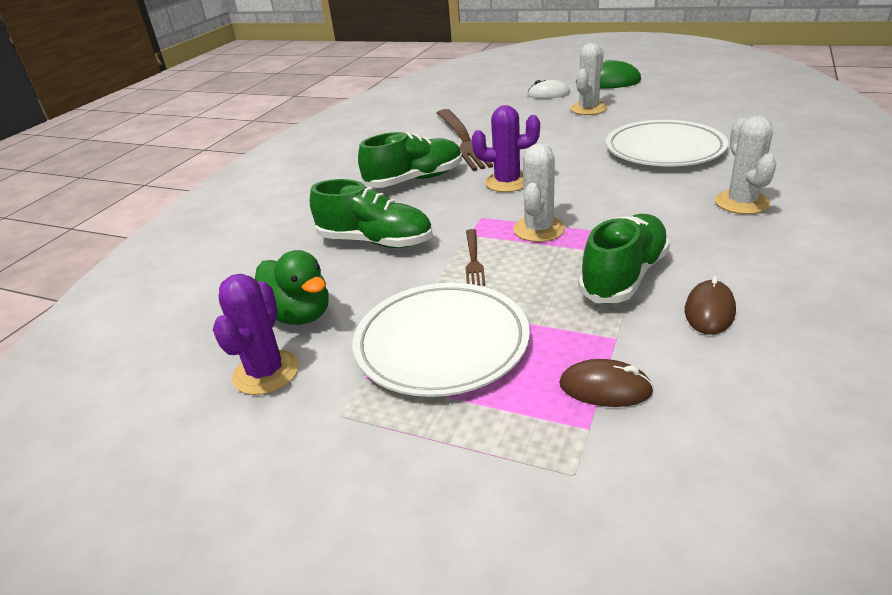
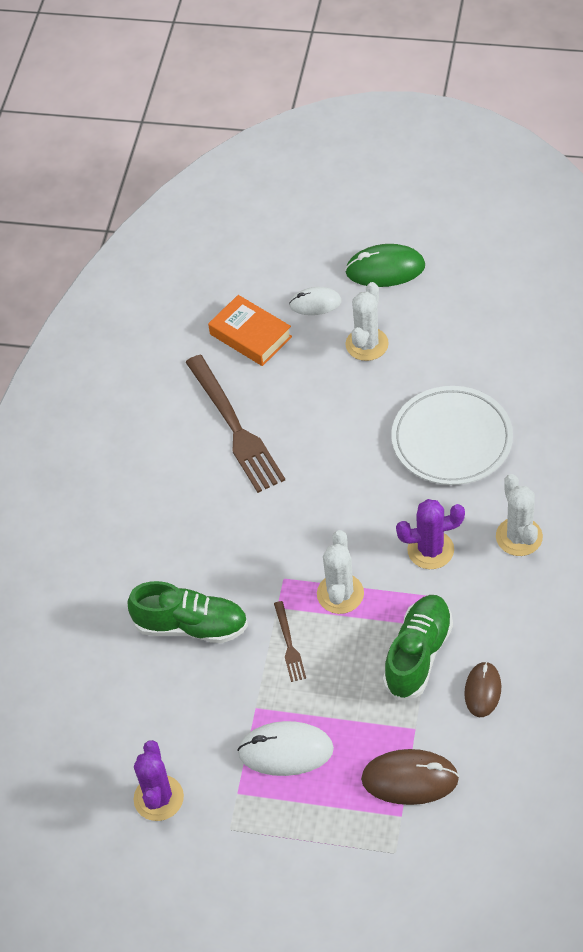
camera: 10 degrees left, 20 degrees up
(299, 315) = (158, 733): green duck -> none
(415, 180) = (199, 514): green shoe -> none
(441, 344) = (286, 751): white plate -> white mouse
(493, 105) = (250, 335): none -> orange book
(507, 182) = (298, 514): purple cactus -> purple cactus (430, 550)
(605, 388) = (410, 779): brown mouse -> brown mouse, size x1.54

